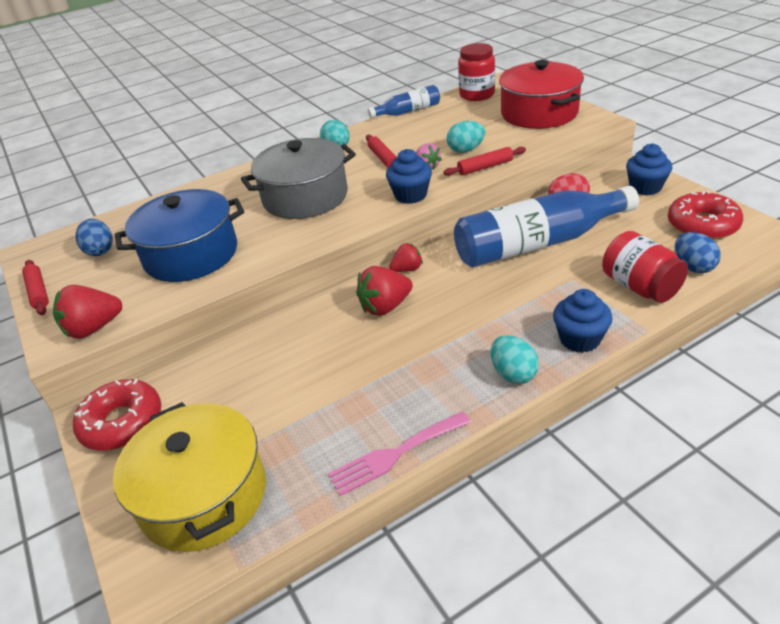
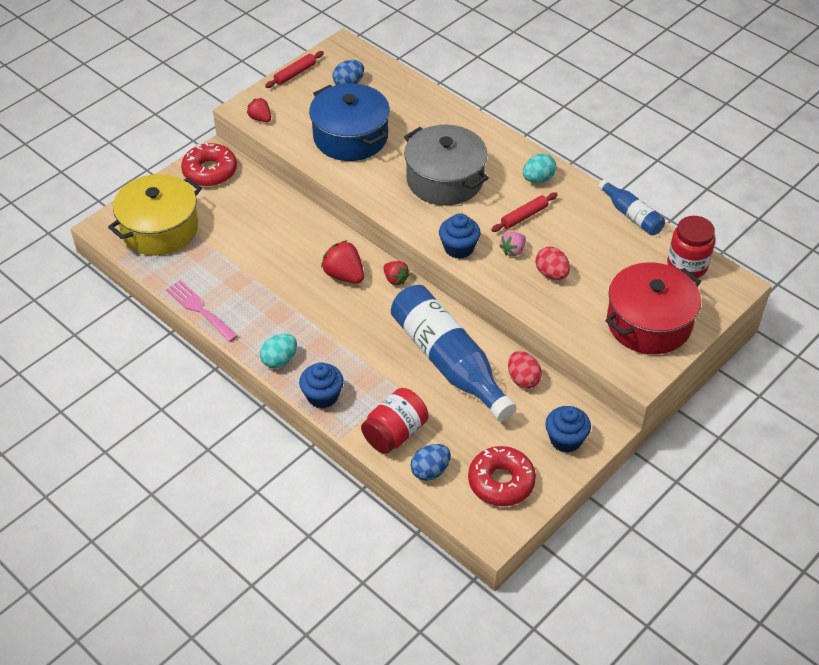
camera: 70 degrees right, 10 degrees up
(93, 328) = (260, 118): red strawberry -> red strawberry, size x0.62
(466, 150) = (551, 274): turquoise egg -> red egg
(485, 167) = (519, 292): red rolling pin -> none

